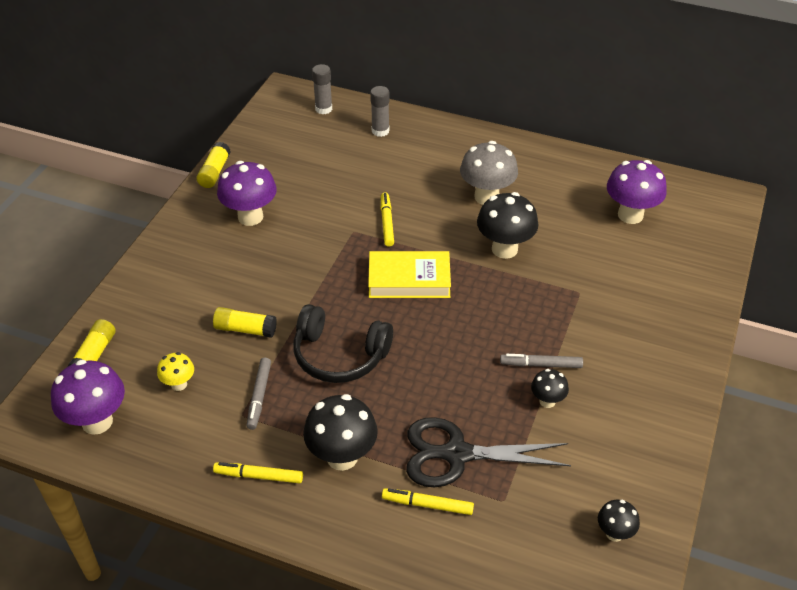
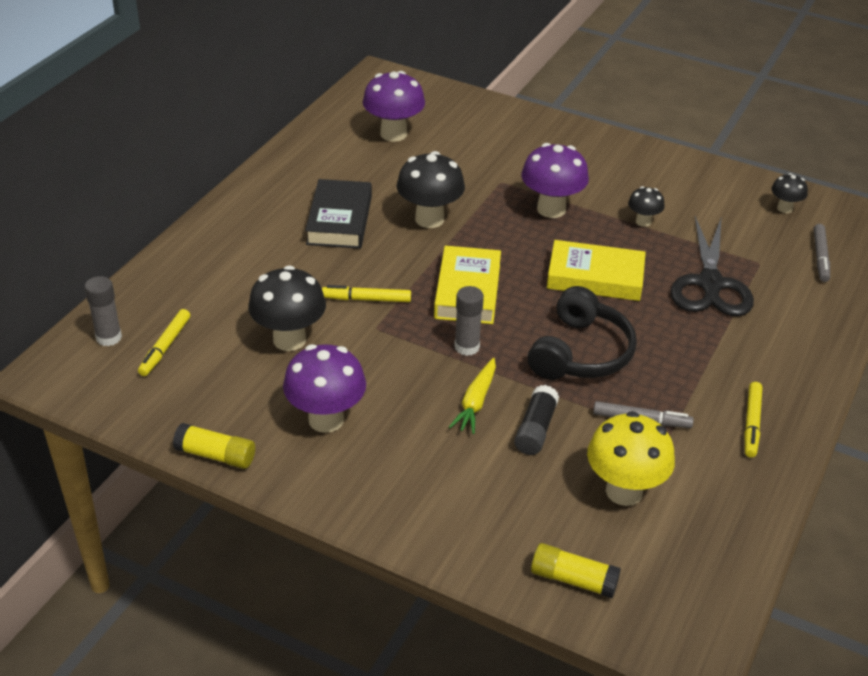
camera: 85 degrees left, 5 degrees down
(97, 422) = (686, 570): purple mushroom -> purple mushroom (551, 209)
(179, 384) = (624, 491): yellow mushroom -> yellow mushroom, size x1.86
(245, 329) = (535, 429): yellow glue stick -> black glue stick
(273, 293) = (476, 402): none -> yellow carrot
(342, 457) = (720, 360): black mushroom -> black mushroom (289, 339)
(380, 131) = (182, 289): grey glue stick -> grey glue stick (467, 347)
(427, 505) = (771, 308): yellow marker -> yellow marker (165, 347)
(447, 364) = (595, 277): none -> yellow book
(486, 197) = (339, 220): grey mushroom -> black book
(541, 365) = (597, 219): grey marker -> grey marker (820, 257)

